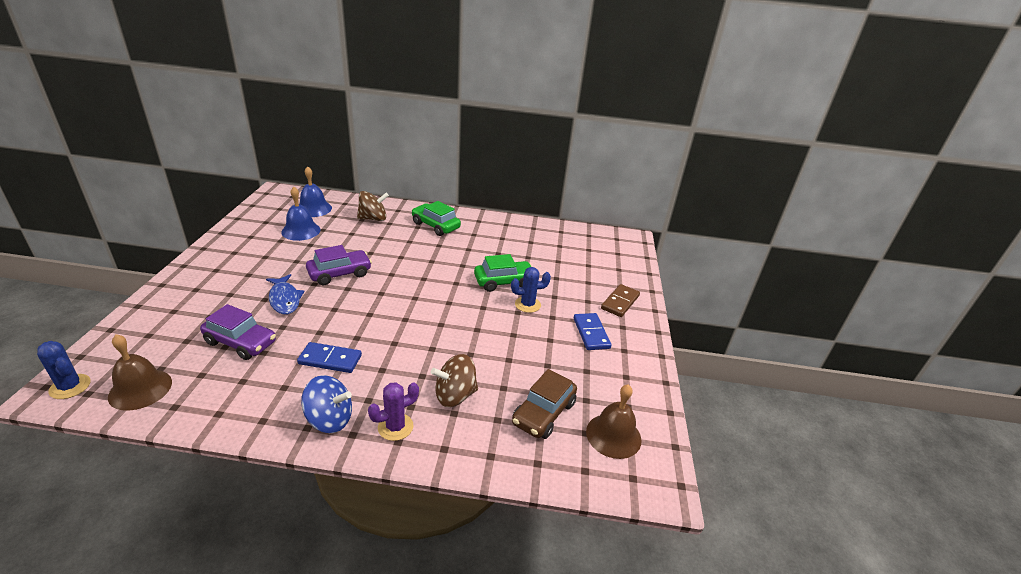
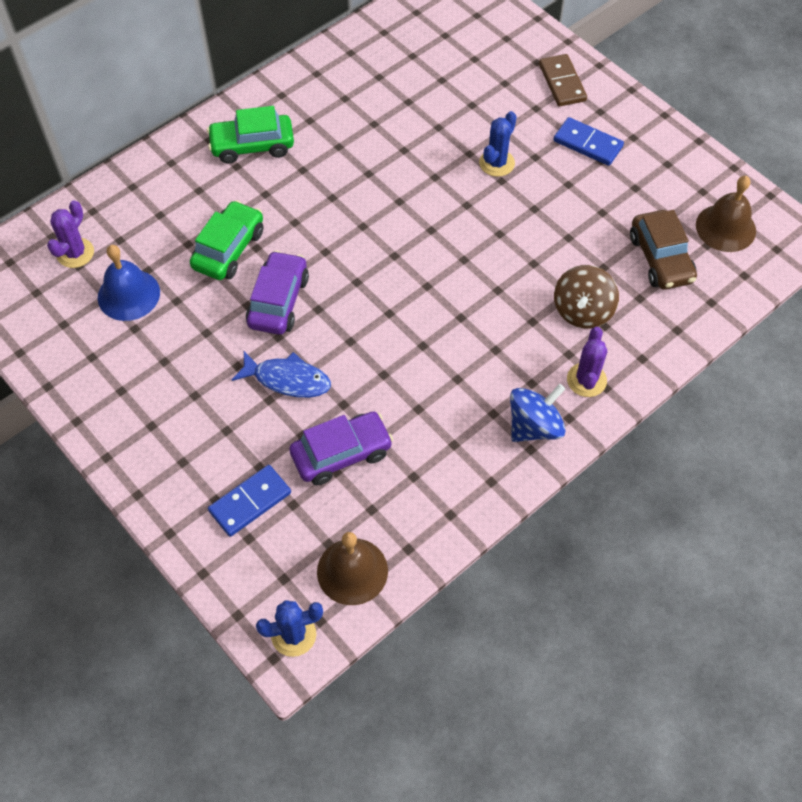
camera: 45 degrees left, 25 degrees up
(313, 208) = (75, 253): blue bell -> purple cactus
(330, 360) = (442, 386): blue domino -> blue domino (250, 502)
(373, 219) = (170, 201): brown spinning top -> none
(504, 282) = (437, 156): green car -> green car (229, 249)

